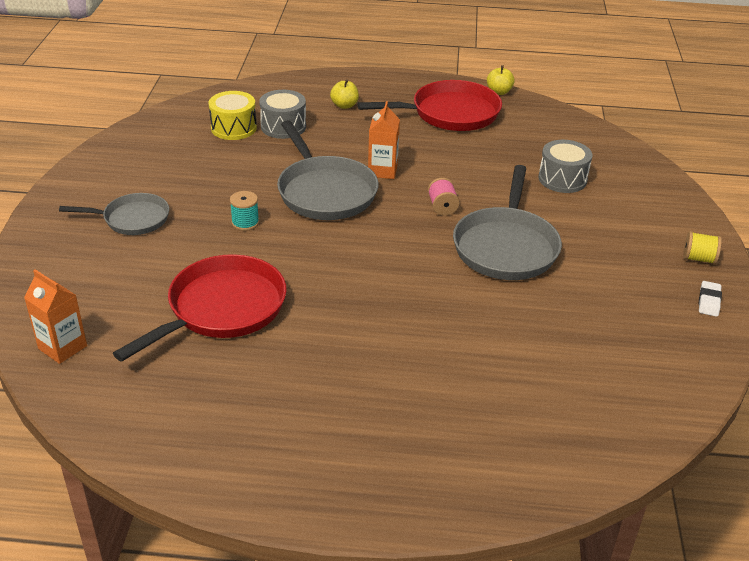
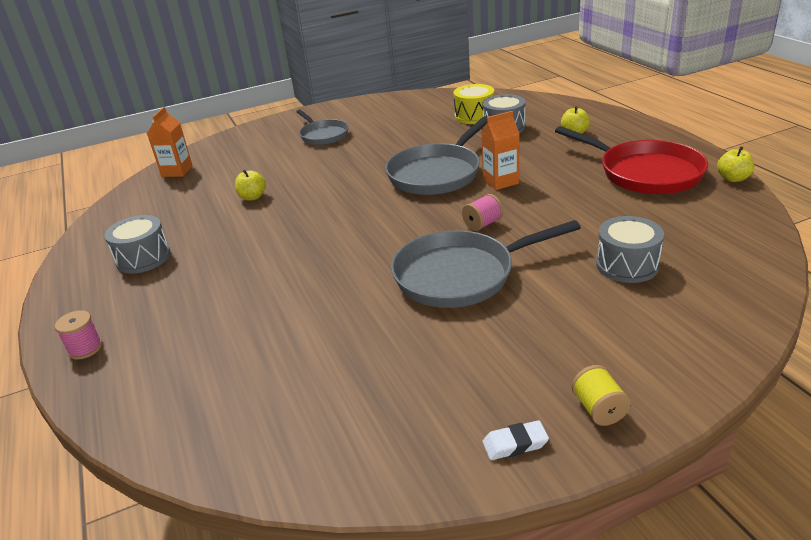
camera: 65 degrees right, 5 degrees down
(222, 309) = (252, 197): red pan -> yellow apple
(245, 223) = (360, 165): turquoise spool -> none
(267, 421) = (143, 258): none -> grey drum
(415, 497) = (85, 348): none -> pink spool

